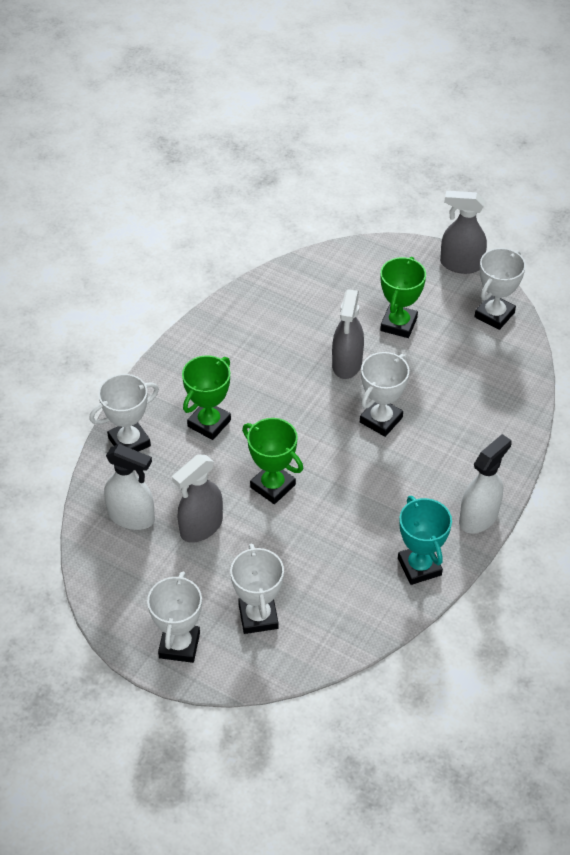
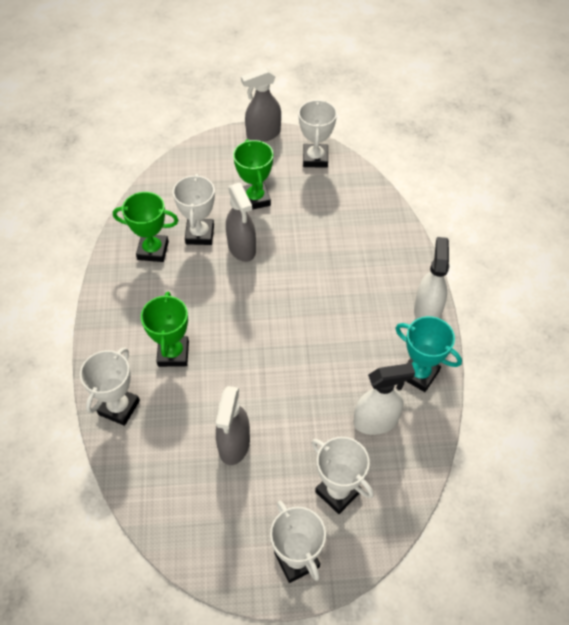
camera: 35 degrees left, 5 degrees up
(132, 517) = (171, 472): white spray bottle -> white spray bottle (376, 421)
(273, 486) = (263, 376): green trophy -> green trophy (153, 250)
(381, 420) = (300, 277): white trophy -> white trophy (200, 234)

